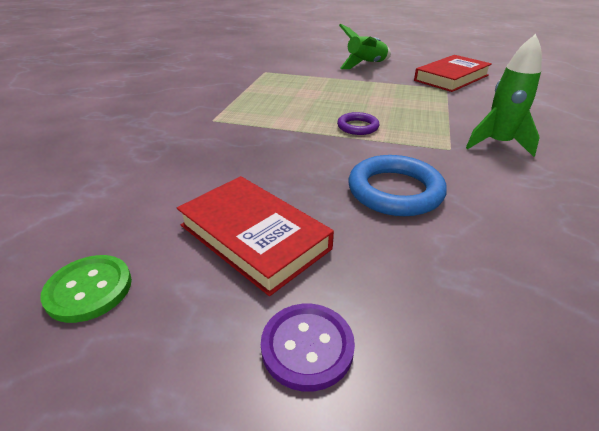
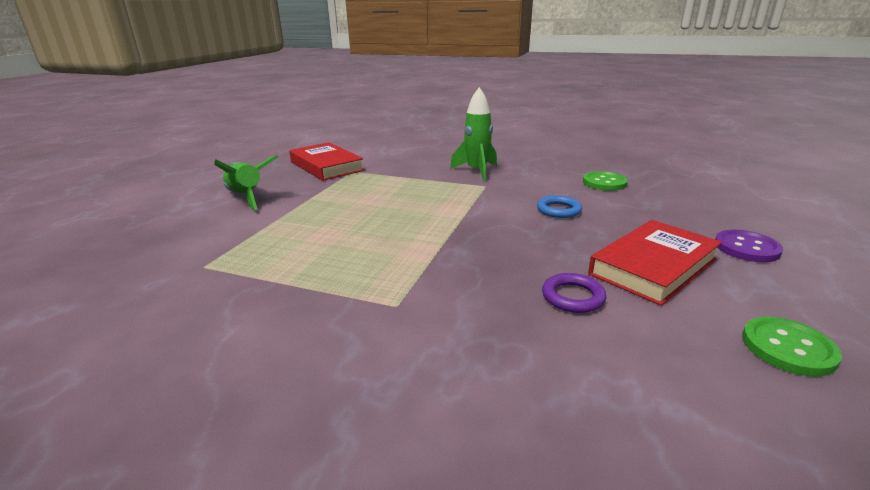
camera: 85 degrees left, 10 degrees down
(357, 127) = (437, 214): purple ring -> purple ring (573, 297)
(395, 191) = (558, 210): blue ring -> blue ring, size x0.57
(531, 243) = (604, 183): none -> green button

